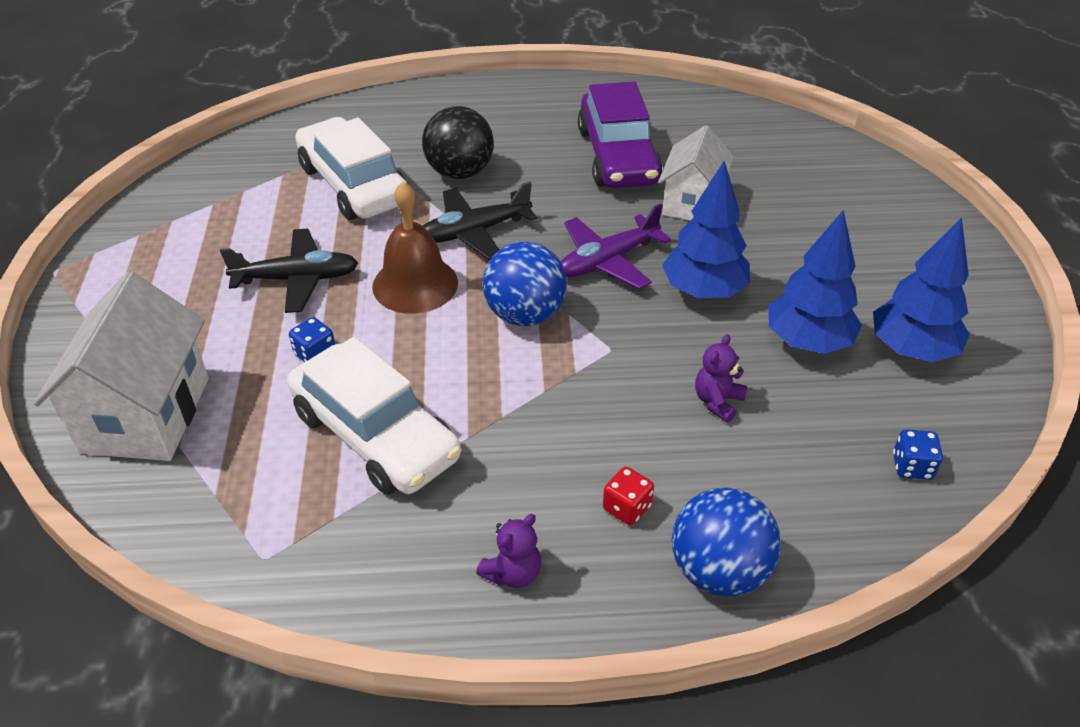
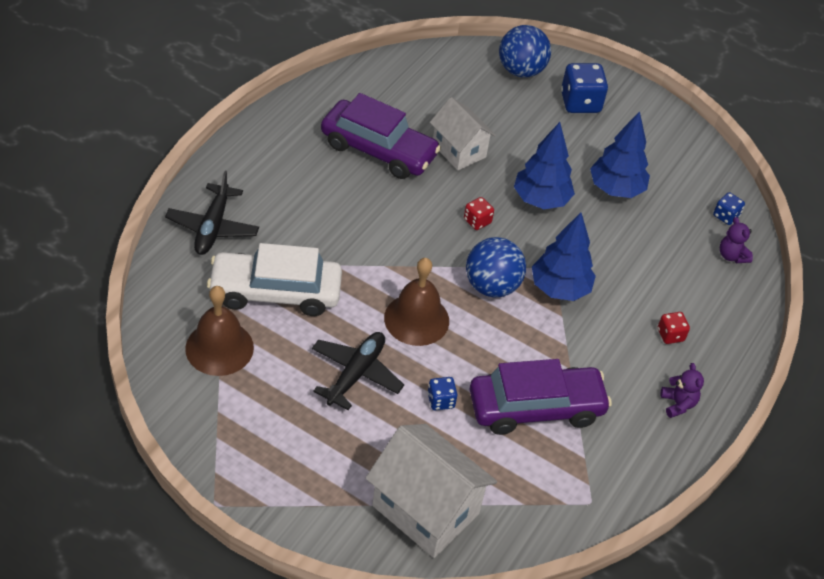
camera: 60 degrees left, 5 degrees up
(251, 187) = (219, 348): none -> brown bell
(375, 435) = (536, 408): white car -> purple car
(460, 172) = (317, 232): black ball -> none
(474, 232) = (390, 262): black plane -> black plane (213, 227)
(607, 261) = (477, 221): purple plane -> red dice
(717, 401) = (628, 253): purple teddy bear -> purple teddy bear (731, 256)
(718, 571) = (733, 327): blue ball -> blue ball (521, 71)
(900, 250) = (580, 102): none -> blue dice
(911, 350) = (654, 157): blue tree -> blue tree (559, 289)

